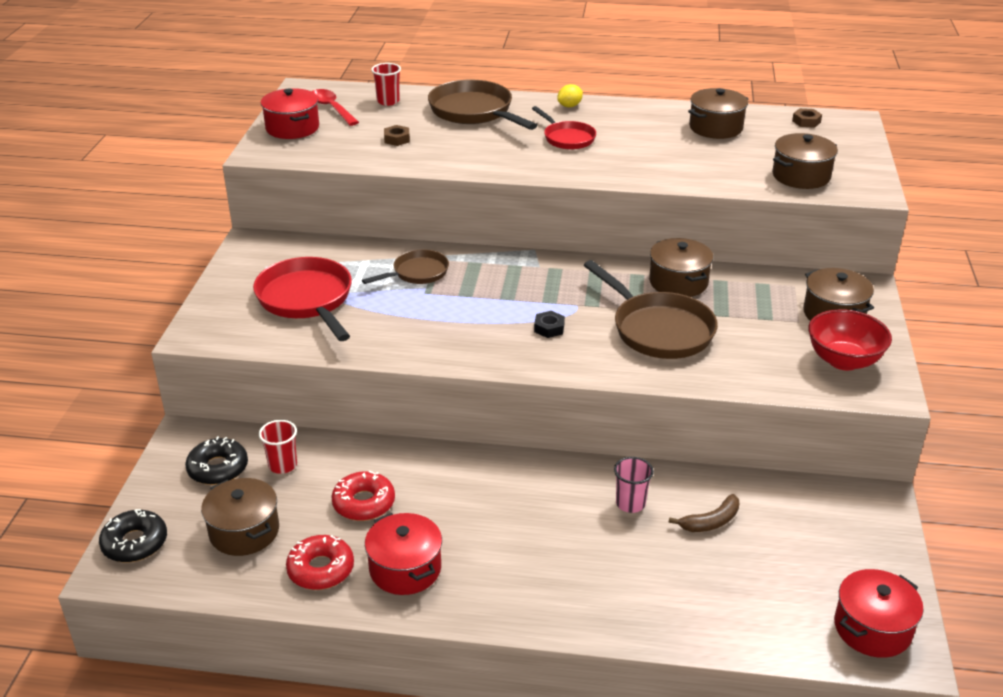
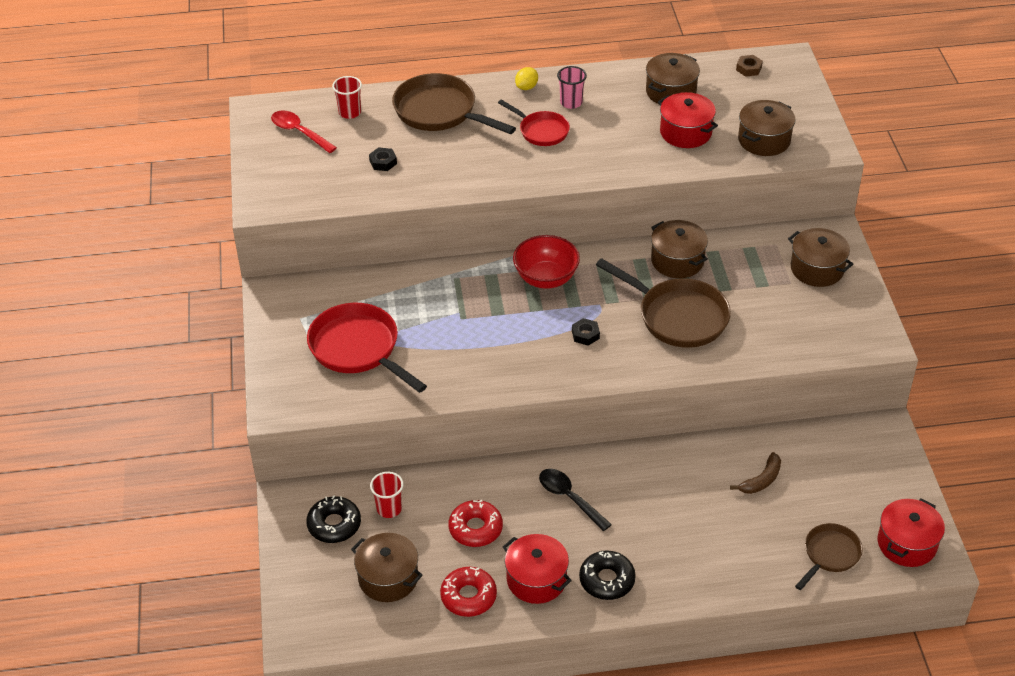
camera: 15 degrees left, 10 degrees up
(135, 543) = (301, 610): black donut -> black donut (607, 580)
(292, 128) = (274, 166): red pot -> red pot (685, 132)
(397, 139) = (383, 162): brown nut -> black nut
(417, 273) = (444, 297): brown pan -> brown pan (830, 554)
(481, 494) = (569, 498): none -> black spoon
(630, 503) = (693, 478): pink cup -> pink cup (571, 102)
(843, 360) = (837, 317): red bowl -> red bowl (546, 278)

